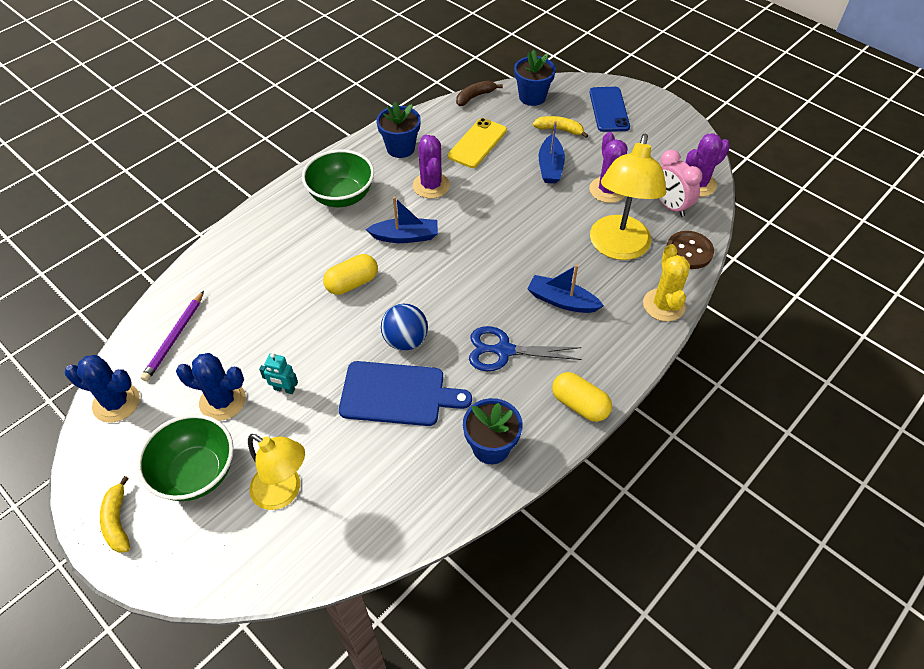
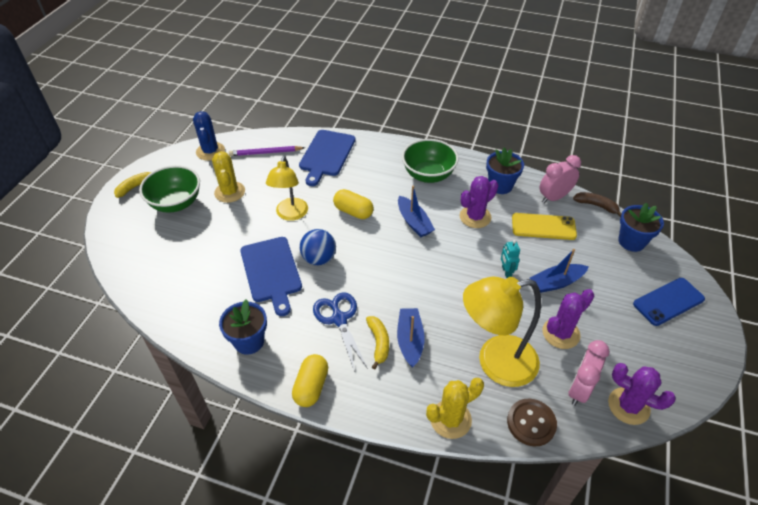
camera: 65 degrees right, 5 degrees down
(222, 401) = (230, 192): blue cactus -> yellow cactus
(232, 275) = (326, 155): none -> blue cutting board
(284, 389) = (250, 215): turquoise robot -> turquoise robot (506, 272)
(284, 492) = (176, 246): yellow lamp -> yellow lamp (290, 214)
(444, 118) = (554, 197): none -> pink clock
(559, 130) = (607, 274): yellow banana -> yellow banana (379, 343)

